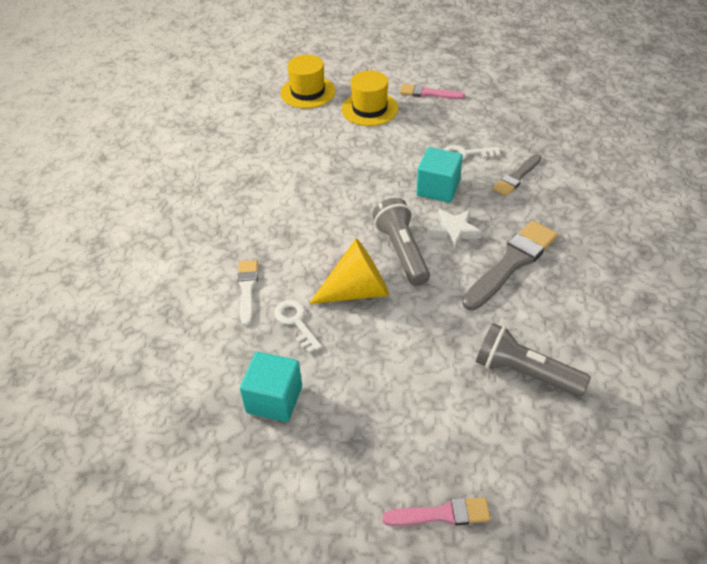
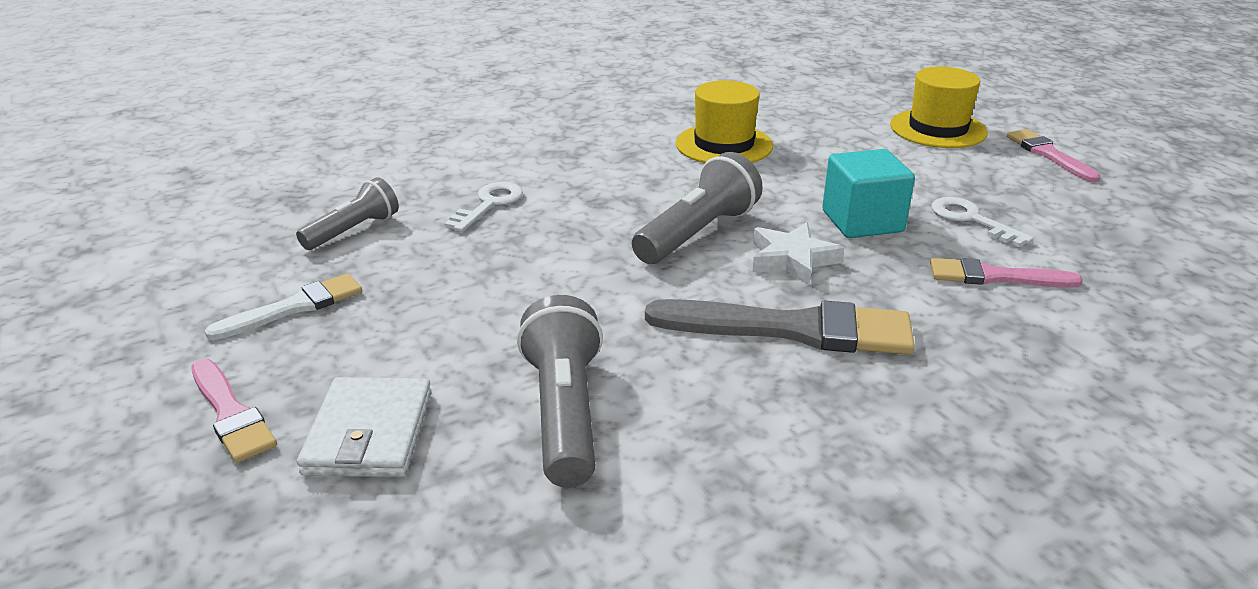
camera: 55 degrees right, 15 degrees down
(247, 289) = (513, 161): white brush -> white brush (294, 307)
(274, 399) = (353, 230): turquoise cube -> grey flashlight
(308, 92) = (897, 87): yellow hat -> yellow hat (724, 145)
(357, 291) = (586, 225): yellow cone -> none
(496, 456) = (369, 433): none -> white wallet
(516, 177) = (995, 277): grey brush -> pink brush

